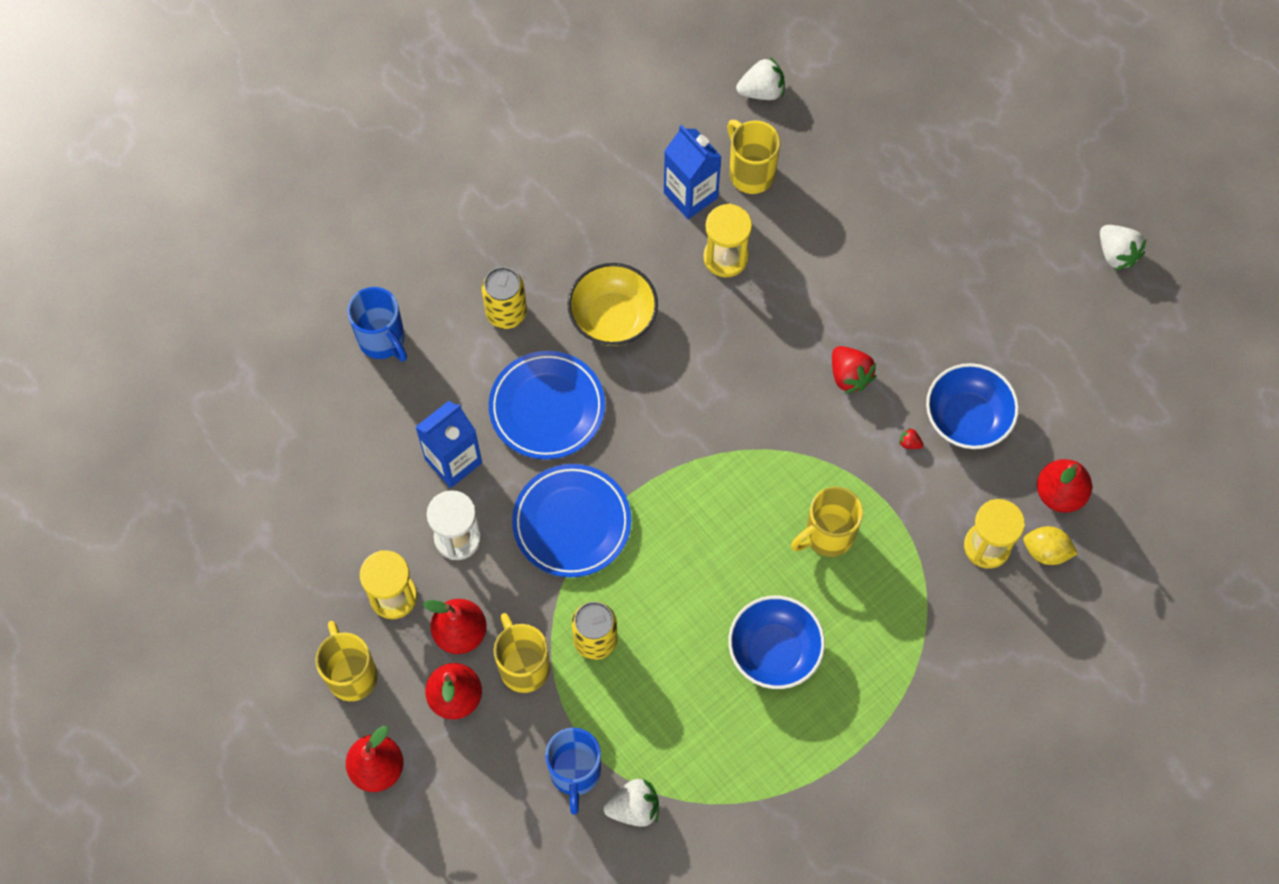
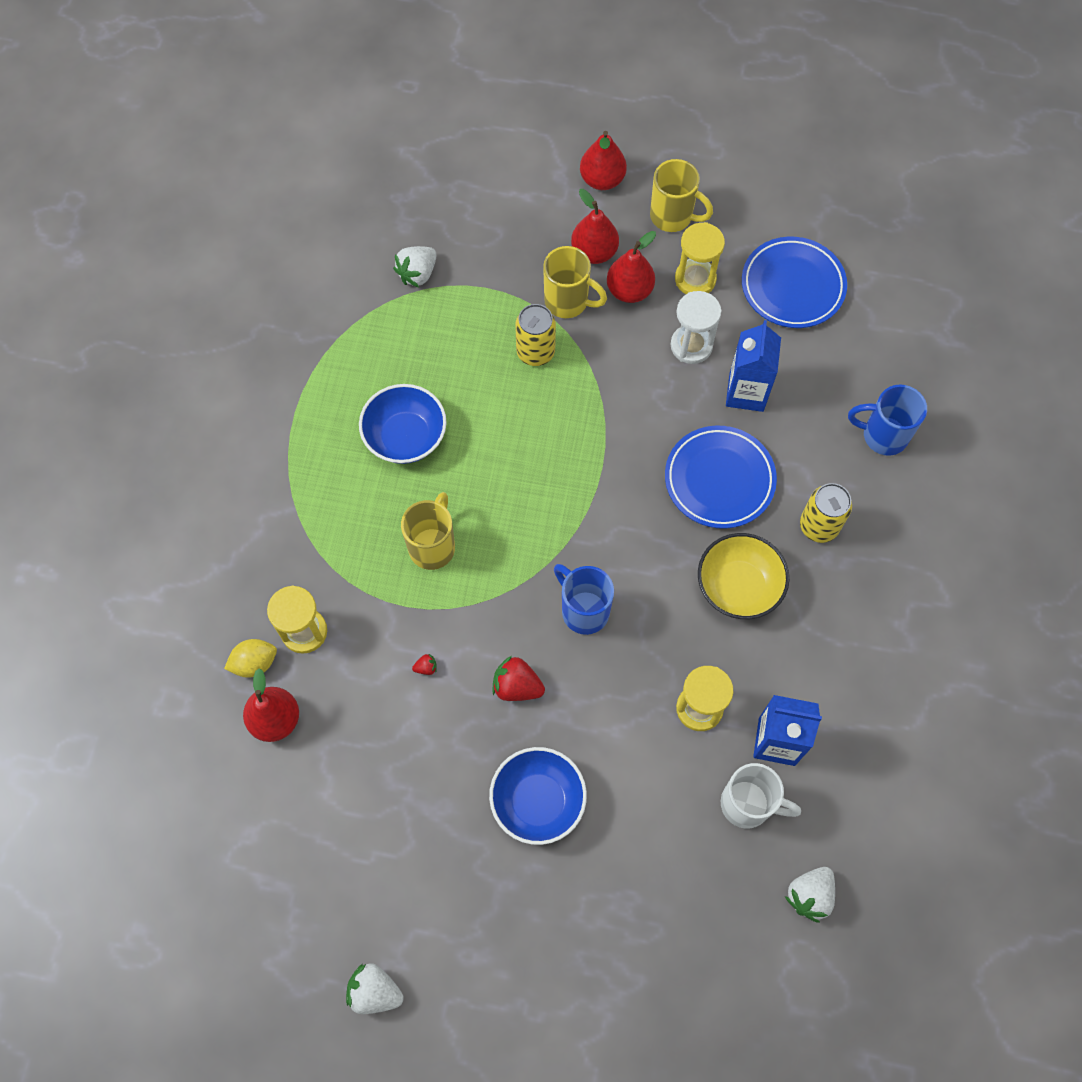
camera: 140 degrees right, 0 degrees up
(572, 523) = (624, 414): blue plate -> blue plate (792, 286)
(575, 773) = (474, 266): blue mug -> blue mug (583, 610)
(750, 173) = (748, 804): yellow mug -> white mug
(967, 418) = (395, 725): blue bowl -> blue bowl (538, 801)

